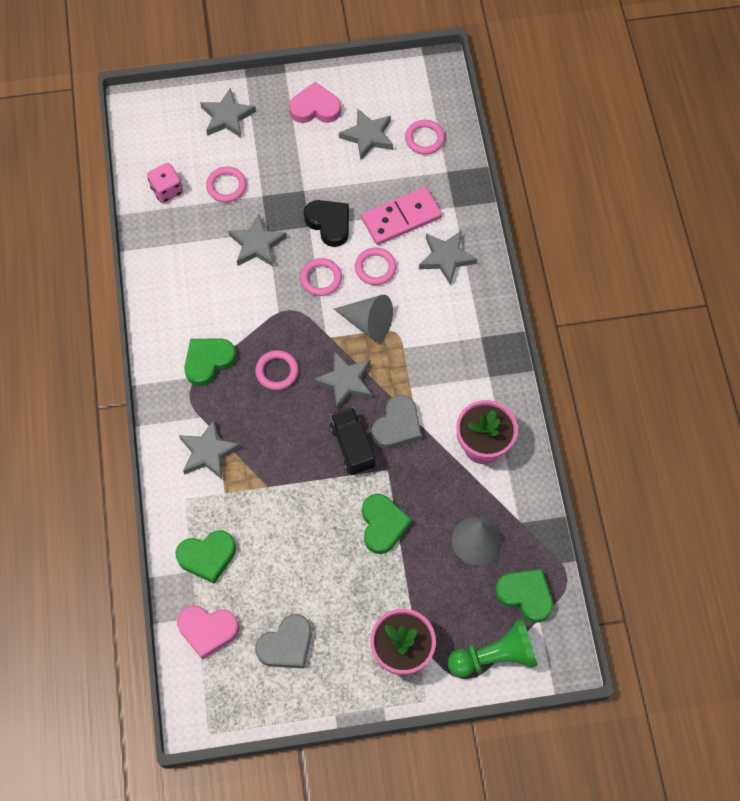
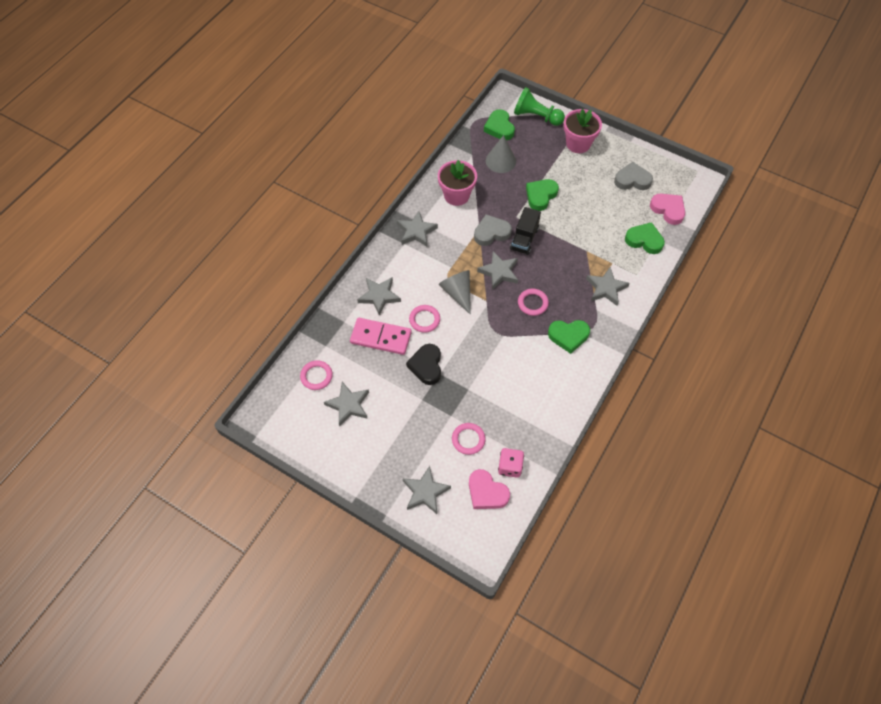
camera: 140 degrees left, 5 degrees down
(257, 244) = (482, 385): grey star -> grey star (416, 231)
(315, 108) = (362, 452): pink heart -> pink heart (486, 492)
(321, 278) = (461, 336): pink ring -> none

